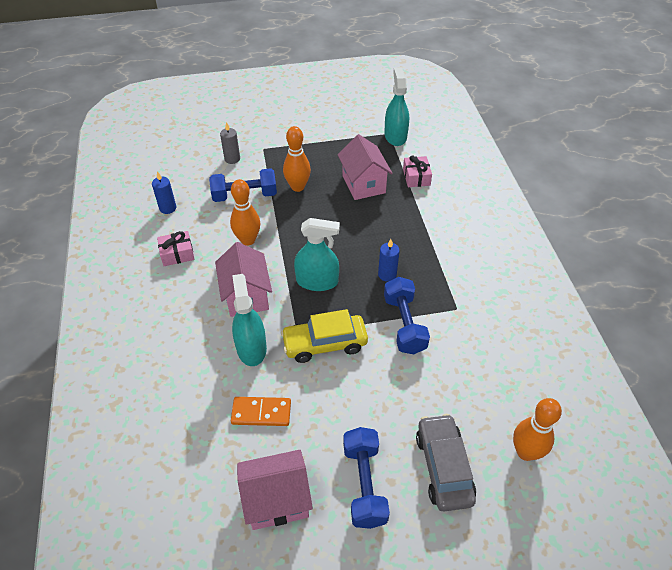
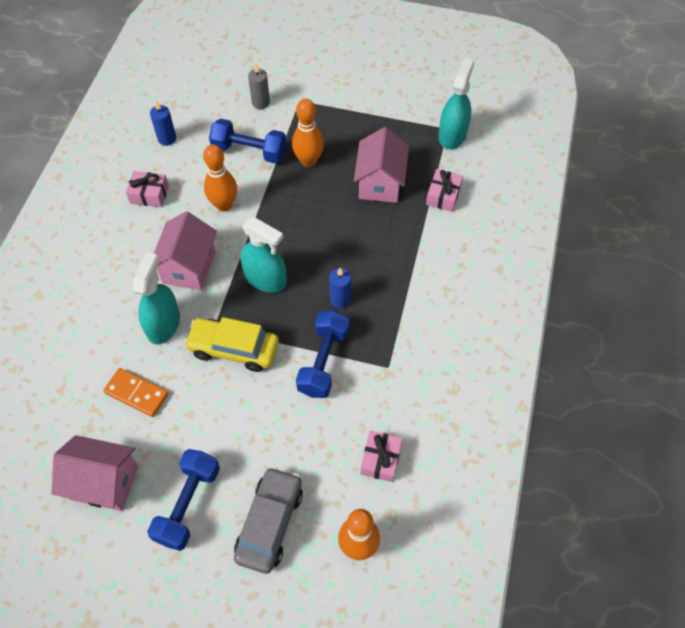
camera: 25 degrees right, 10 degrees up
(497, 378) = (380, 459): none -> pink gift

